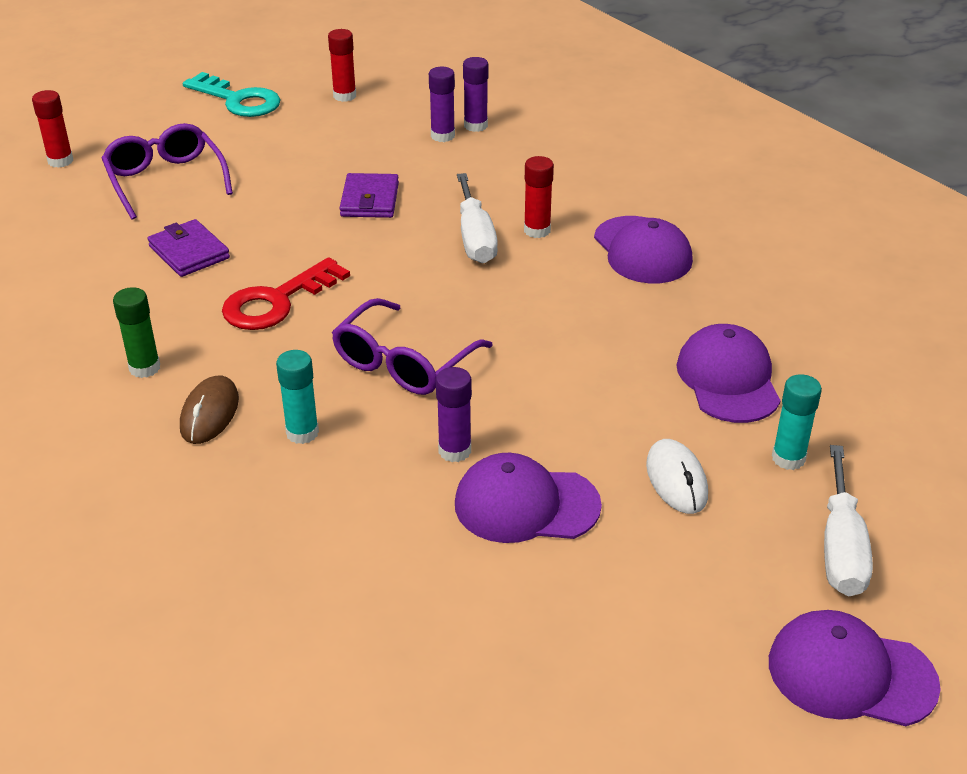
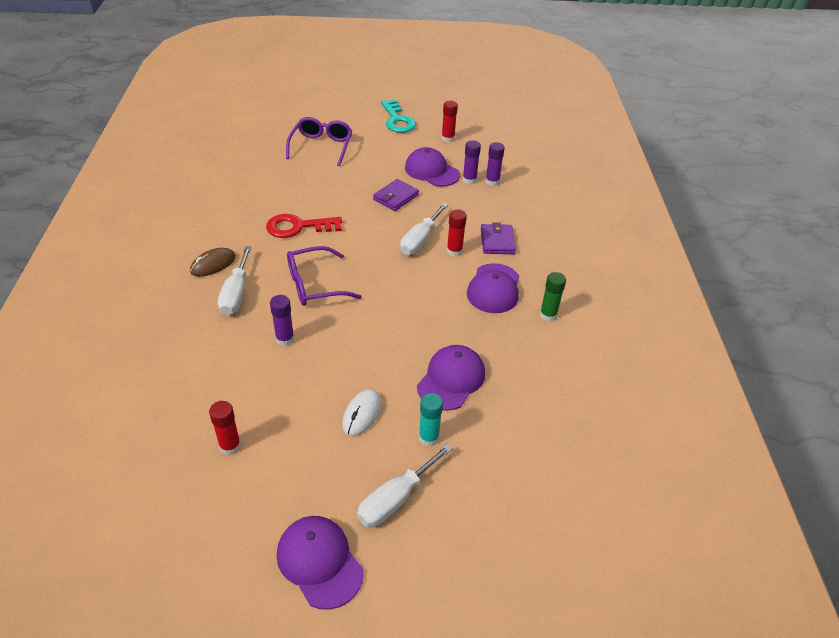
camera: 35 degrees right, 5 degrees up
(60, 161) = (291, 118): red glue stick -> red glue stick (230, 446)
(144, 368) = (213, 230): green glue stick -> green glue stick (548, 315)
(189, 252) = (291, 185): purple wallet -> purple wallet (497, 241)
(302, 433) = (236, 294): turquoise glue stick -> white screwdriver
(526, 504) = (283, 383): purple cap -> purple cap (431, 171)

